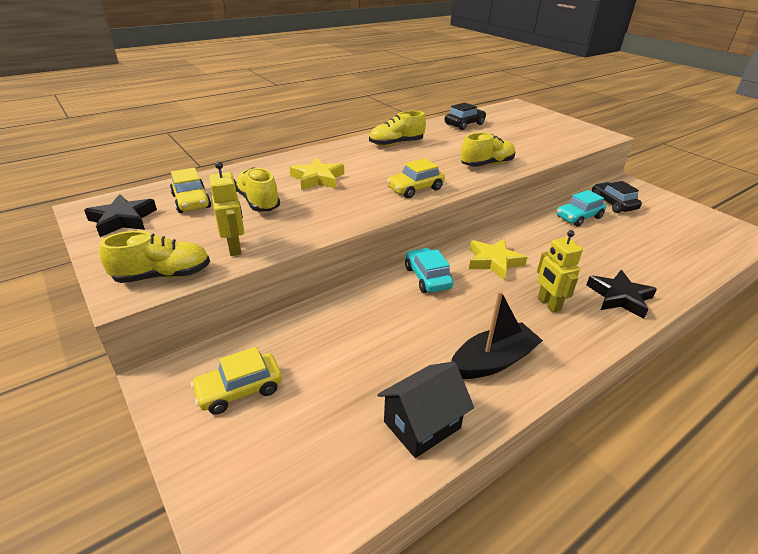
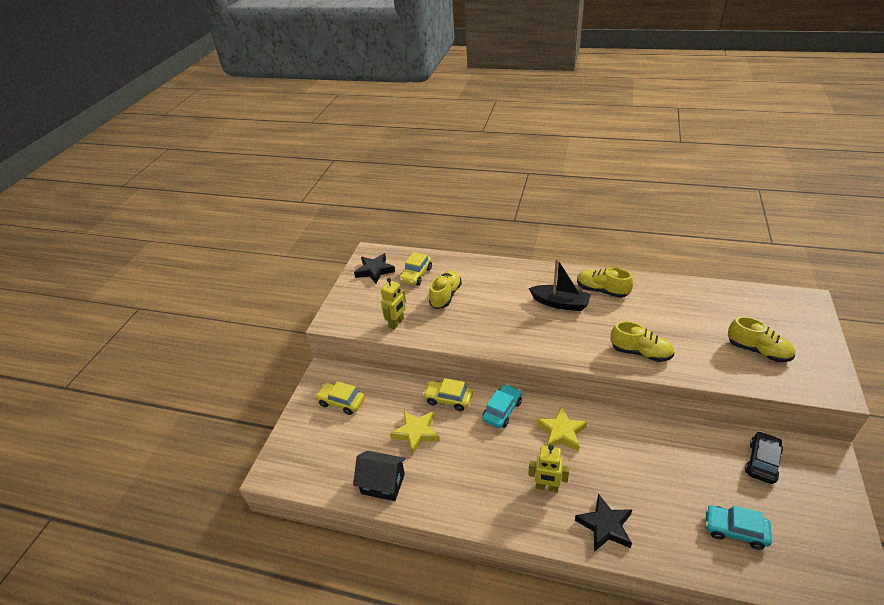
camera: 55 degrees right, 5 degrees up
(163, 275) = (352, 320): yellow shoe -> yellow shoe (758, 351)
(317, 179) = (501, 295): yellow star -> yellow star (416, 433)
(415, 189) = (548, 342): yellow car -> yellow car (448, 399)
(464, 124) = (699, 298): black car -> none
(493, 361) = (459, 487): black boat -> black boat (560, 303)
(548, 304) = (547, 487): yellow robot -> yellow robot turned 105 degrees counterclockwise
(578, 217) = (699, 449): turquoise car -> turquoise car (735, 530)

